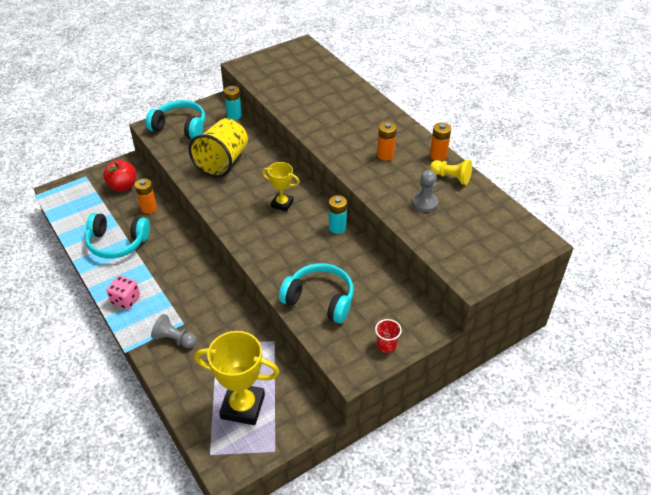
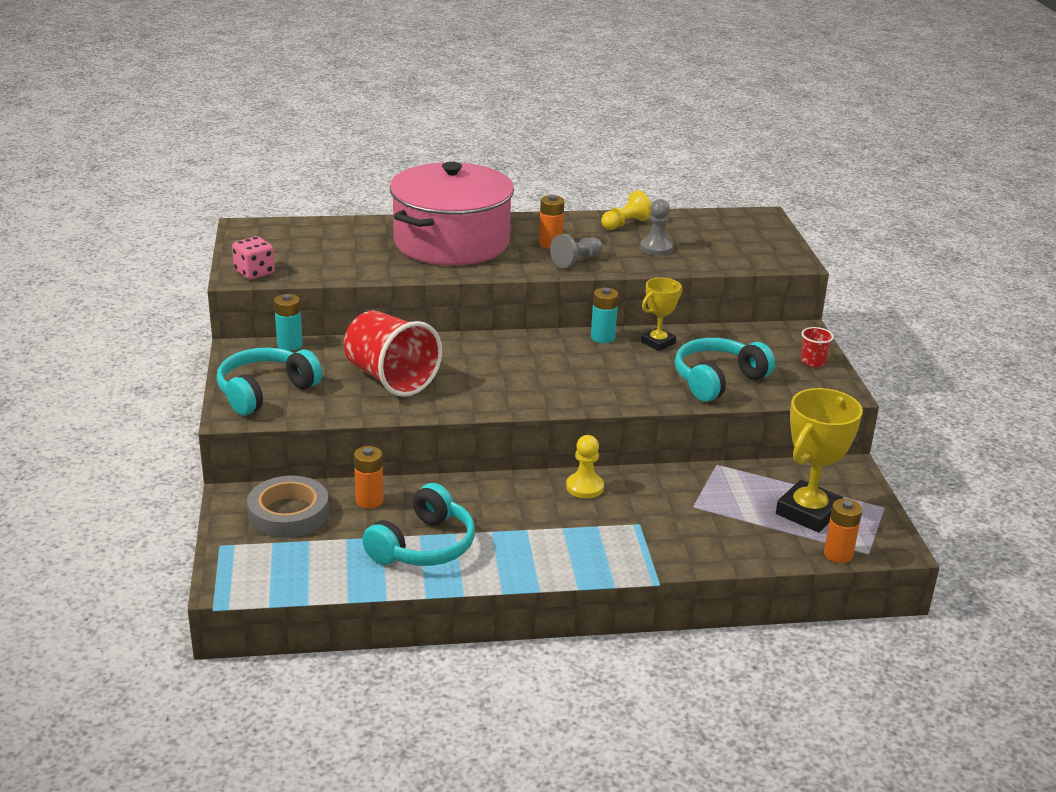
camera: 65 degrees left, 15 degrees down
(123, 186) = (288, 513): red apple -> grey tape
(125, 300) = (556, 563): pink dice -> pink dice (254, 272)
(174, 339) = (663, 537): grey pawn -> grey pawn (576, 261)
(209, 286) = (584, 487): none -> yellow pawn
(222, 162) = (390, 379): yellow cup -> red cup
(282, 204) = (524, 359): yellow trophy -> yellow trophy (658, 342)
(350, 117) = (451, 242): none -> pink pot
(438, 156) = (581, 219): orange battery -> orange battery (838, 554)

